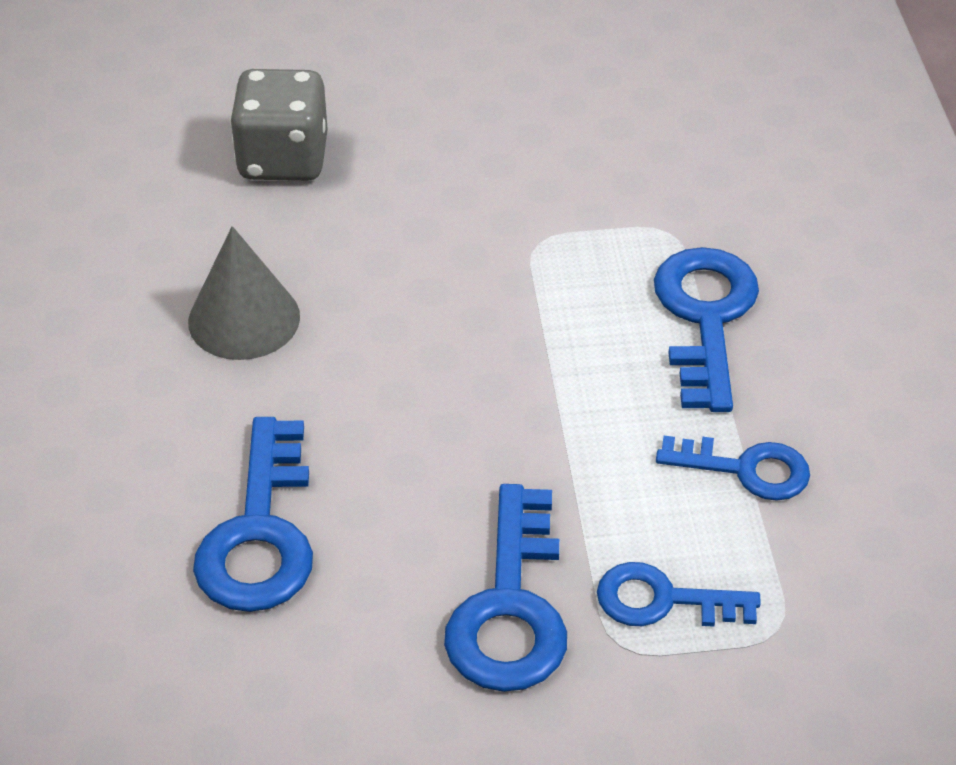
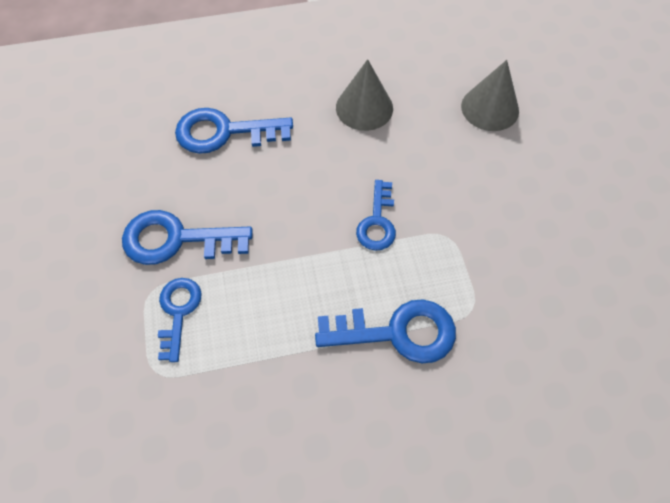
camera: 85 degrees right, 15 degrees up
(283, 159) = (490, 108): grey dice -> grey cone
(746, 469) = (273, 356): blue key -> blue key (377, 222)

